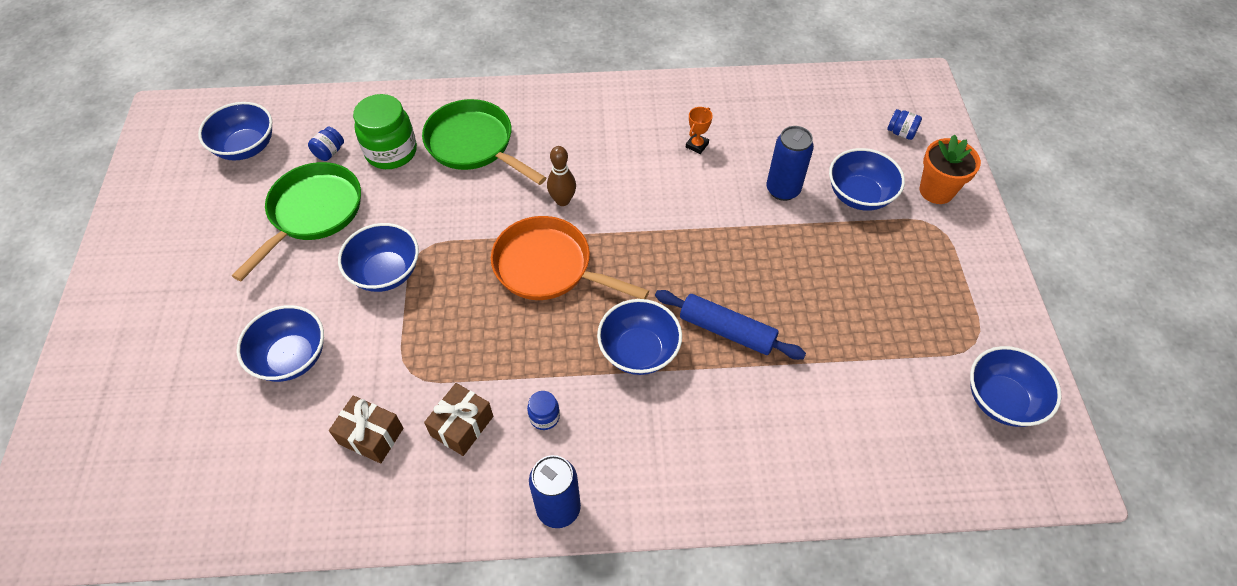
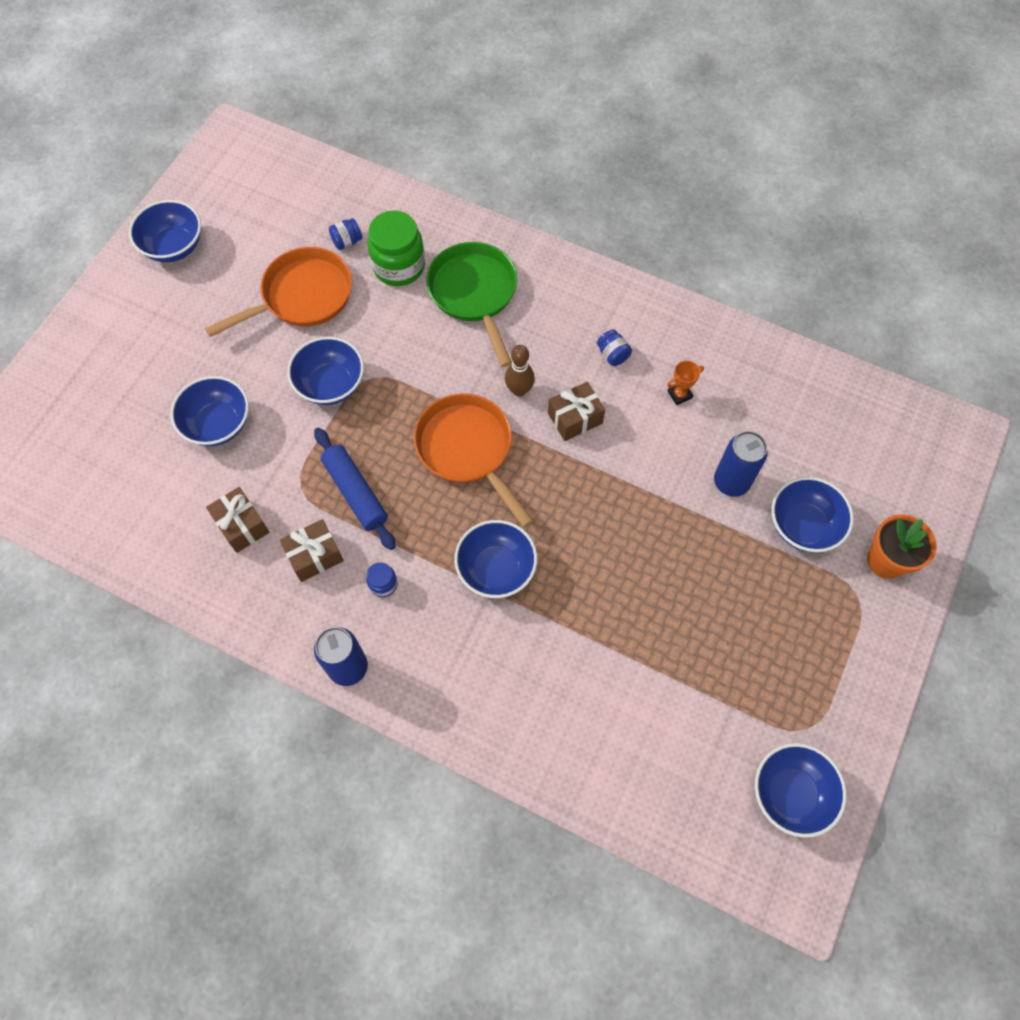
camera: 30 degrees right, 10 degrees up
(246, 147) = (281, 203): blue bowl -> blue bowl (174, 246)
(313, 213) = (302, 296): green pan -> orange pan
(624, 200) = (575, 418): none -> brown gift
(726, 331) = (584, 592): blue rolling pin -> blue rolling pin (355, 492)
(901, 133) = (896, 481): blue jar -> blue jar (613, 355)

